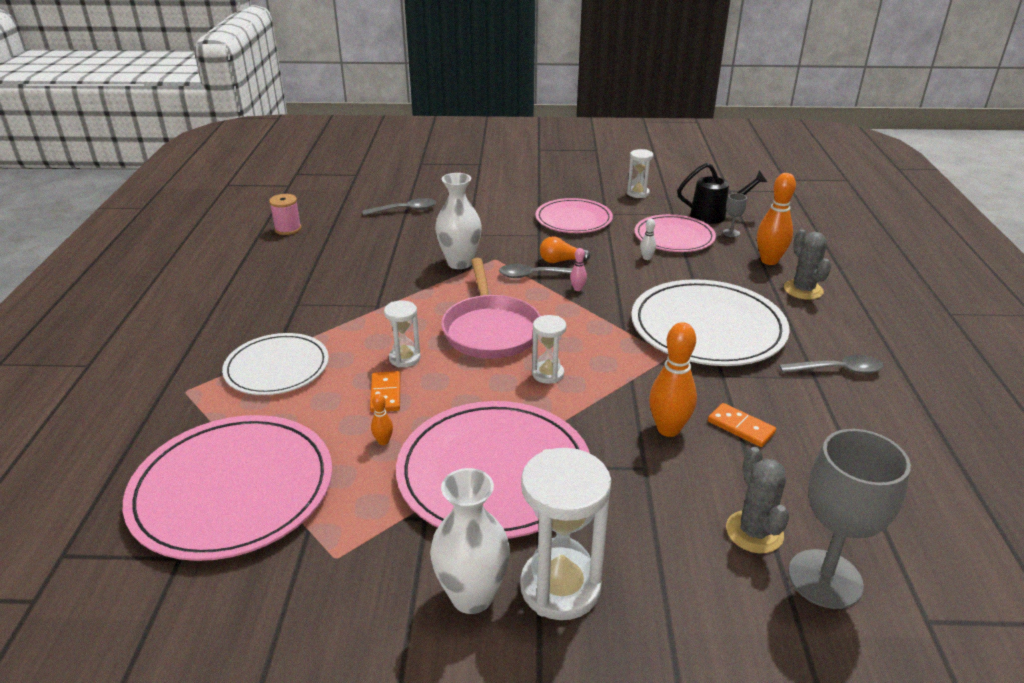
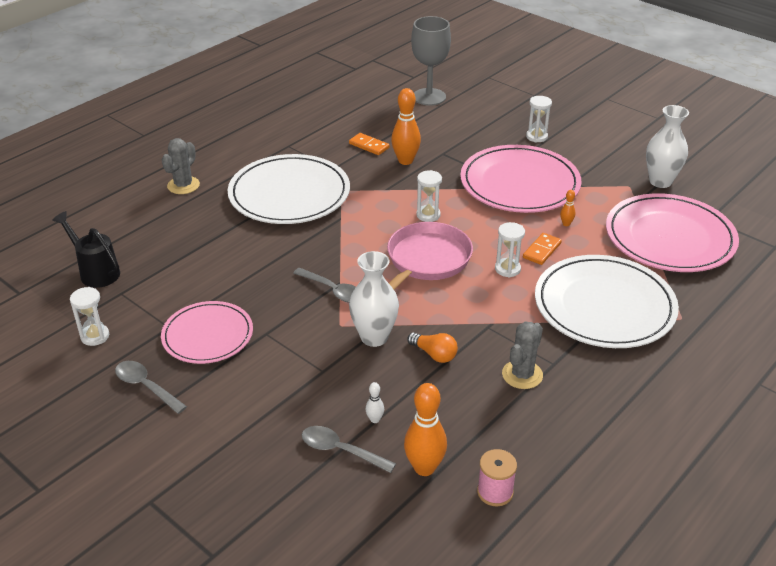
camera: 140 degrees left, 5 degrees up
(277, 368) = (604, 306): white plate -> white plate, size x1.60
(472, 596) = (577, 149): white vase -> white vase (660, 181)
(560, 261) = (293, 294): orange light bulb -> orange light bulb (434, 354)
(560, 587) = (536, 137): white hourglass -> white hourglass, size x0.54
(577, 289) = (321, 262): pink bowling pin -> none
(646, 258) = (227, 261): white bowling pin -> white bowling pin (375, 419)
(674, 237) = (170, 269): pink plate -> none
(731, 233) = (123, 249): grey goblet -> none
(741, 427) = (369, 146): orange domino -> orange domino turned 45 degrees counterclockwise
(754, 532) = (432, 116): grey cactus -> grey cactus (522, 375)
(769, 261) = (154, 213): orange bowling pin -> orange bowling pin (424, 468)
(838, 370) = (270, 142): grey spoon -> grey spoon (146, 386)

